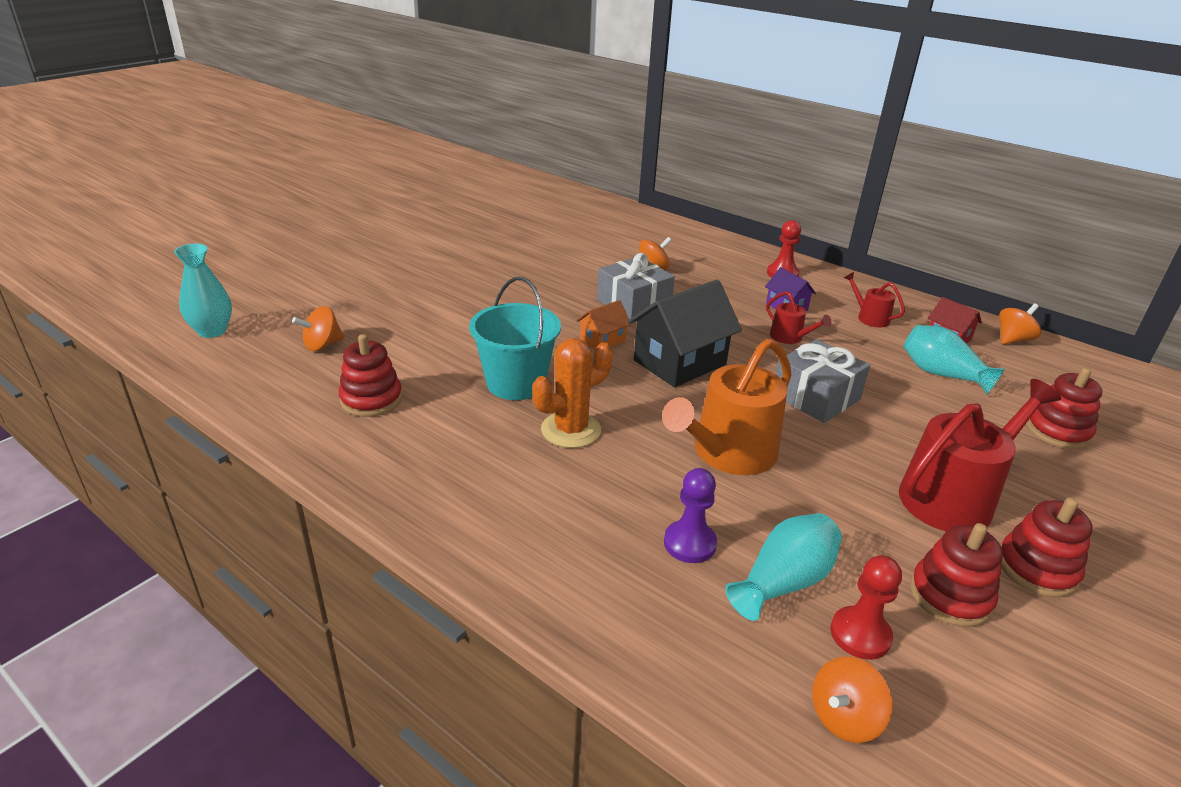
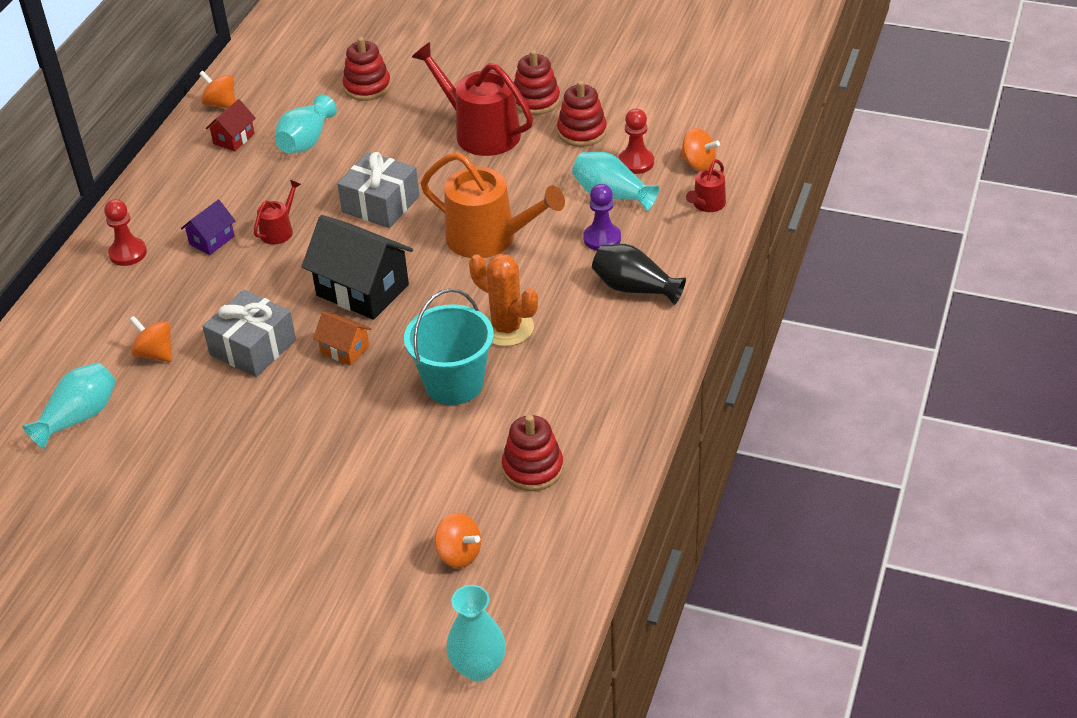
camera: 105 degrees left, 10 degrees up
(577, 543) = (634, 288): none -> black vase
(603, 240) = (79, 417): none -> turquoise vase
(869, 317) = (213, 186): red watering can -> red watering can (707, 204)

